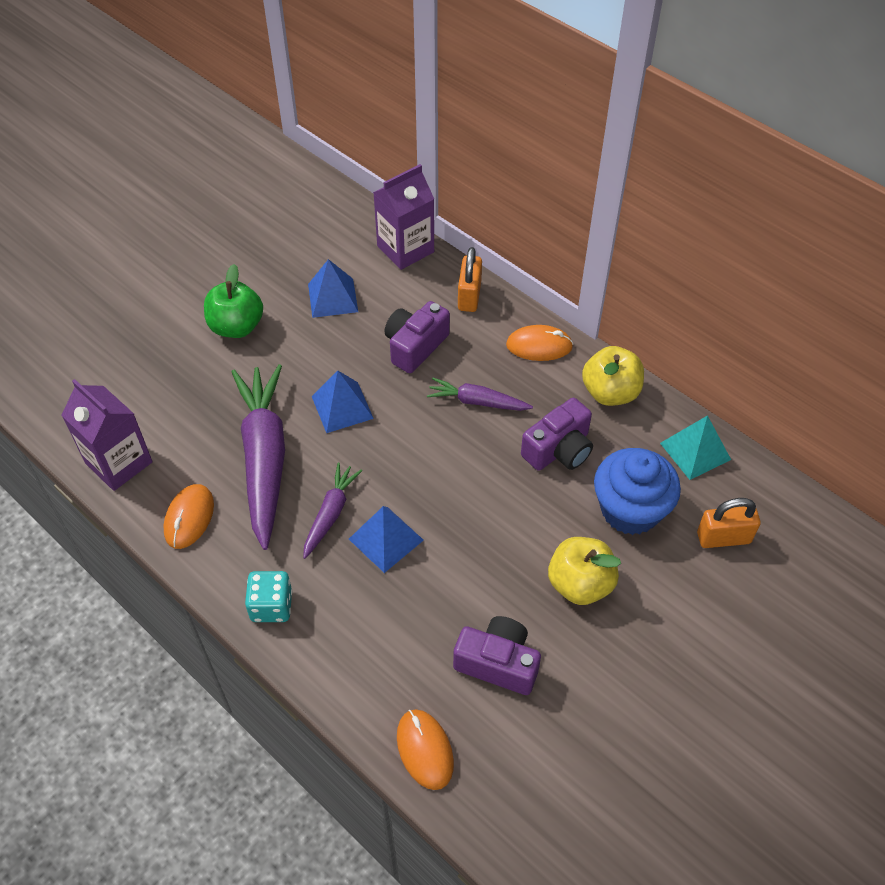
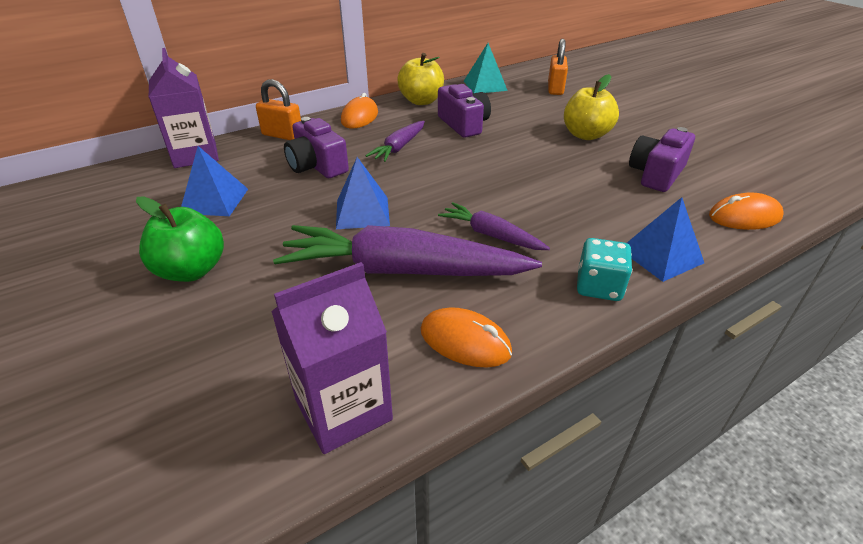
camera: 75 degrees left, 15 degrees down
(386, 539) = (529, 208): blue pyramid -> blue pyramid (661, 256)
(630, 510) = (526, 110): blue cupcake -> none

